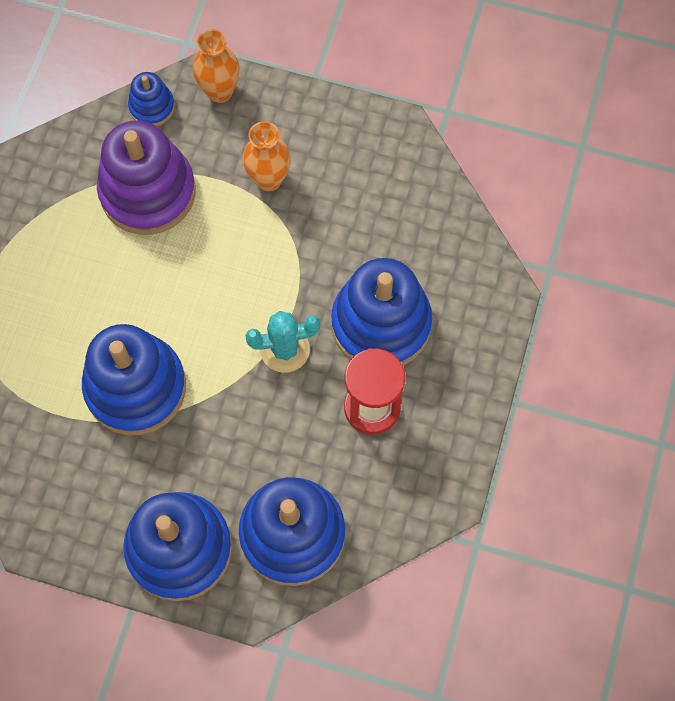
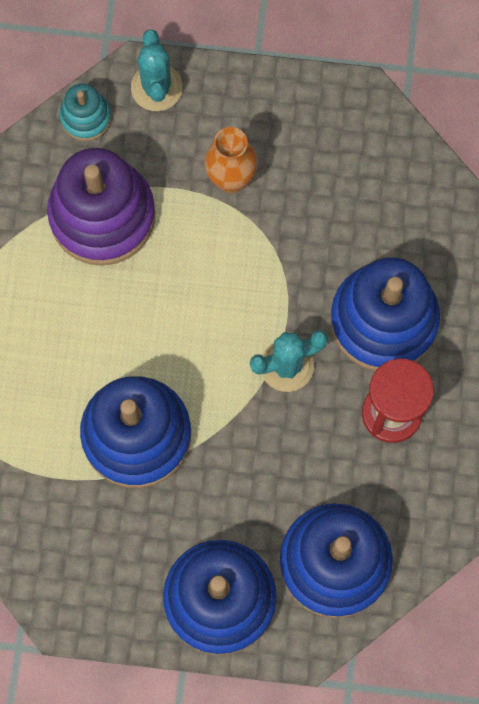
camera: 10 degrees left, 5 degrees up
(152, 107) = (85, 117): blue stacking toy -> turquoise stacking toy
(219, 91) = (156, 87): orange vase -> turquoise cactus

